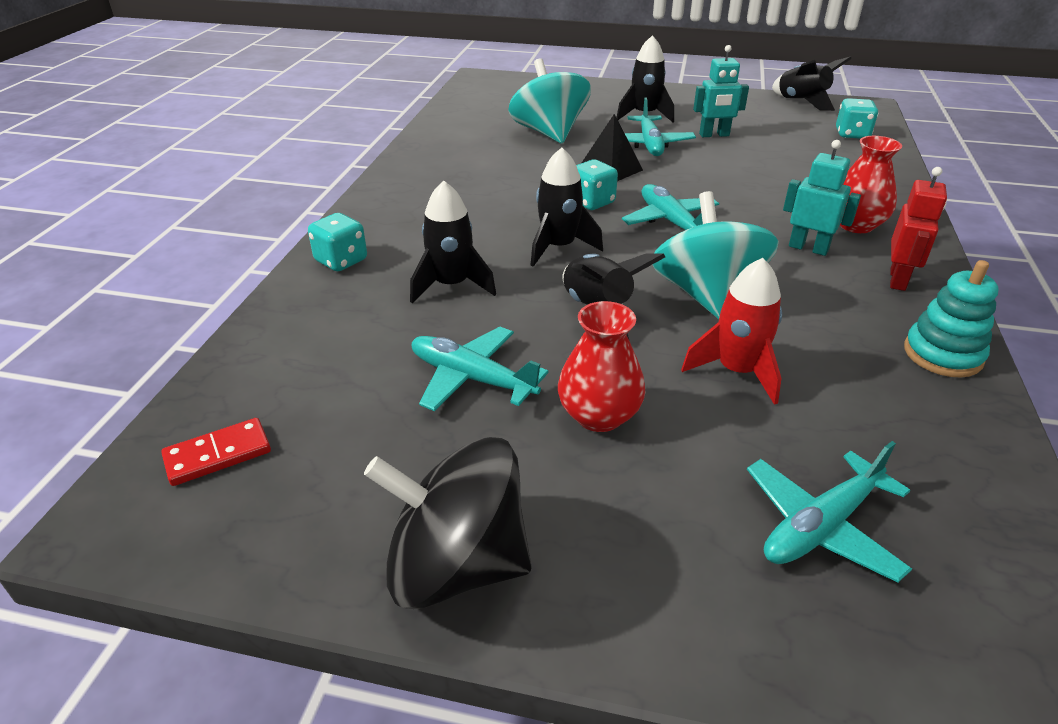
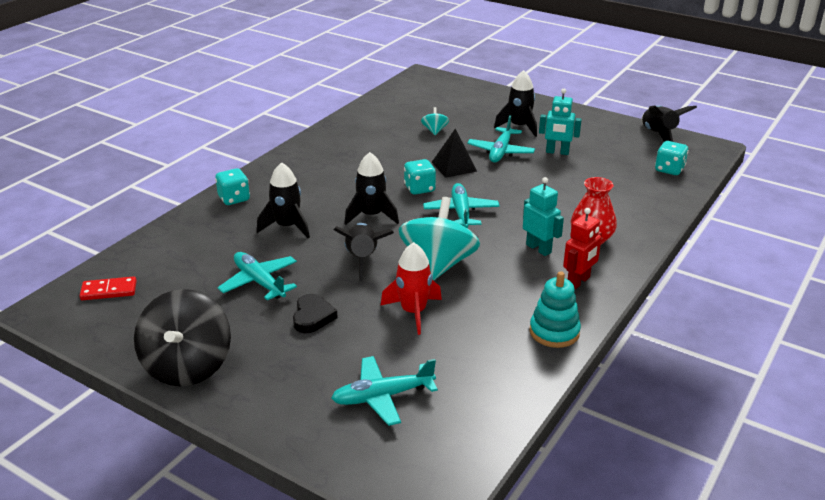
camera: 20 degrees right, 5 degrees down
(456, 565) = (187, 366): black spinning top -> black spinning top turned 120 degrees counterclockwise
(549, 133) = (434, 131): turquoise spinning top -> turquoise spinning top, size x0.44
(599, 415) = (312, 317): red vase -> black heart

